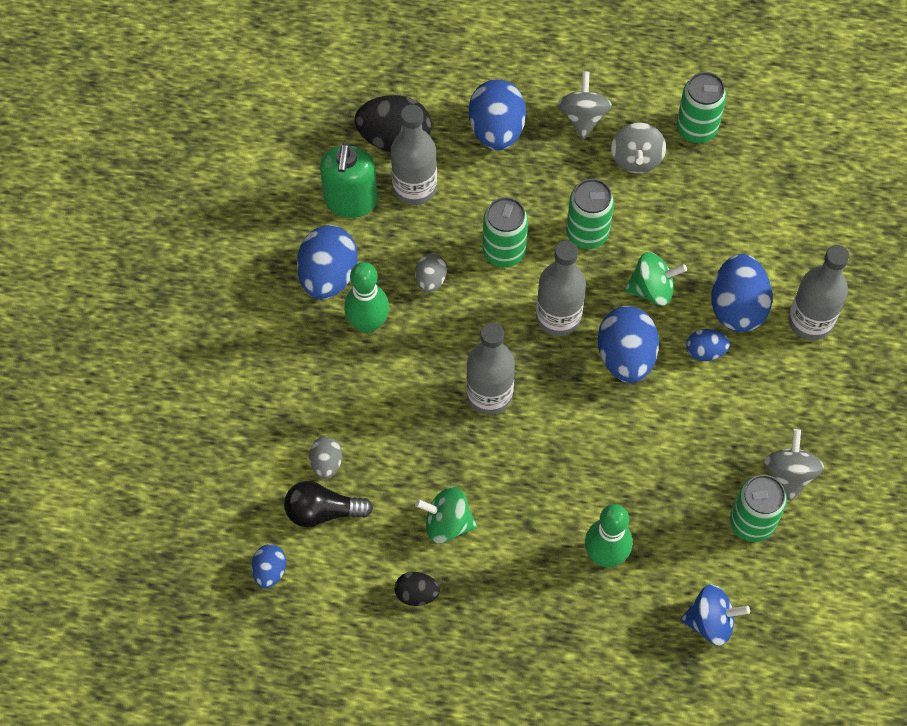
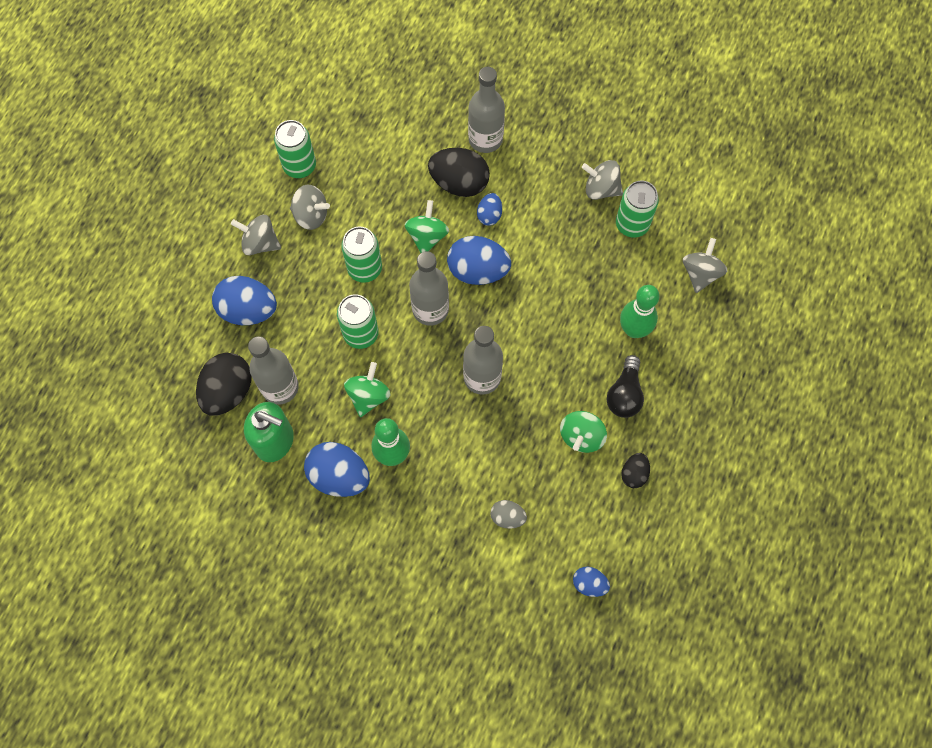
camera: 75 degrees left, 5 degrees up
(323, 511) = (548, 529): black light bulb -> black light bulb (624, 394)
(430, 280) = (368, 396): grey egg -> green spinning top
(710, 622) = (700, 273): blue spinning top -> grey spinning top
(737, 307) = (459, 183): blue egg -> black egg

